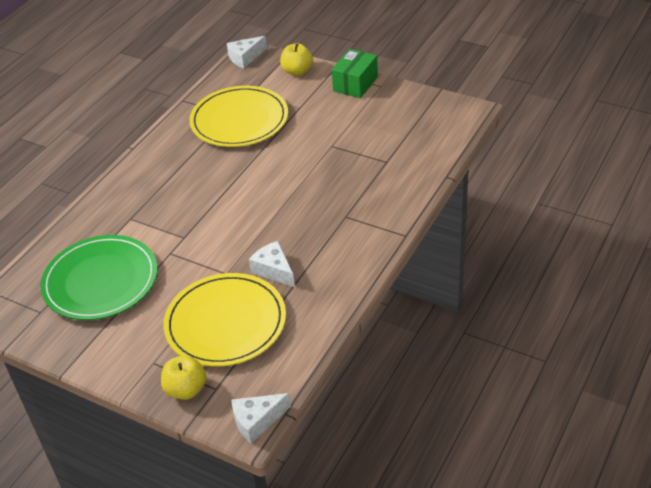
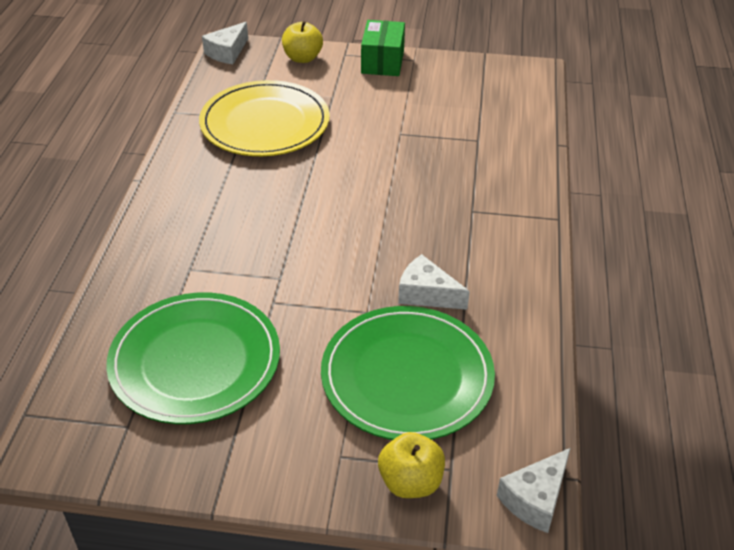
camera: 25 degrees left, 0 degrees up
(225, 323) = (407, 376): yellow plate -> green plate

